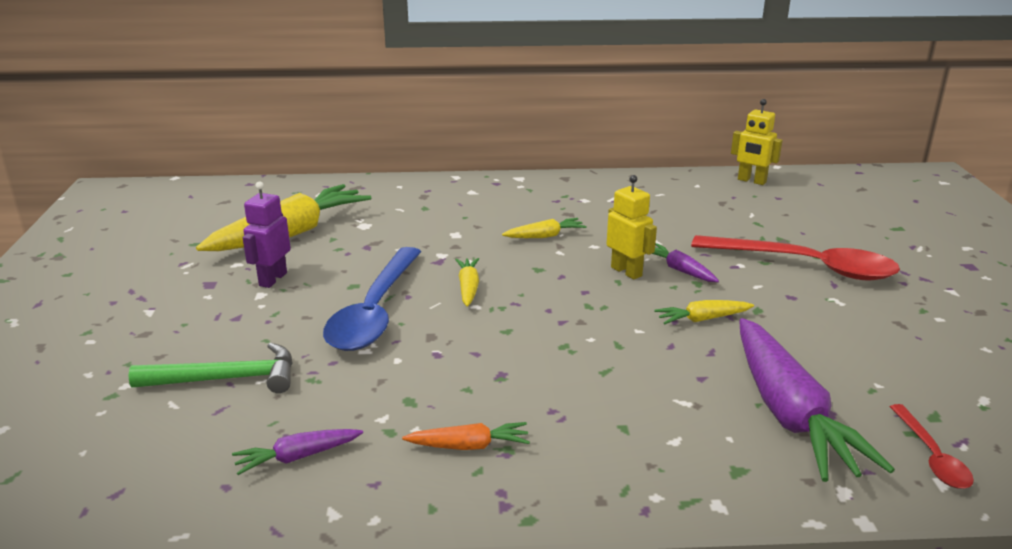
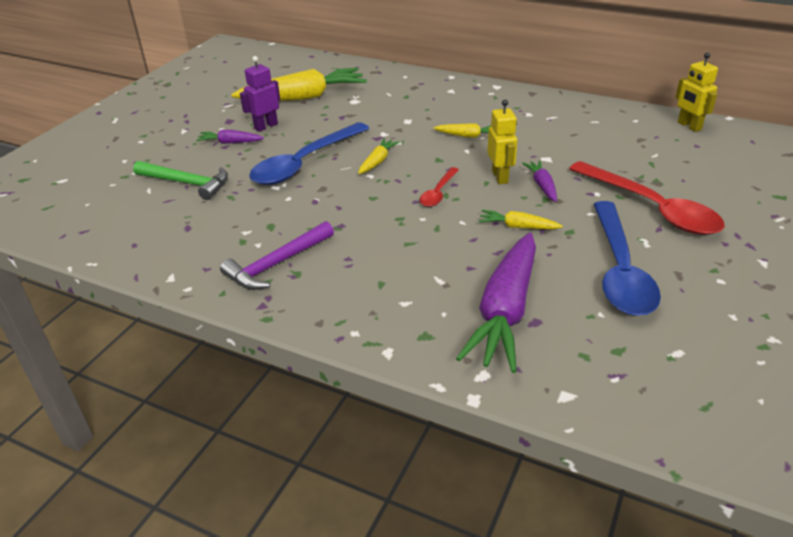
camera: 30 degrees right, 10 degrees up
(298, 457) = (182, 240): purple carrot -> purple carrot (230, 142)
(469, 446) = (276, 264): orange carrot -> purple hammer
(846, 335) = (620, 270): none -> blue spoon
(931, 456) = (579, 376): red spoon -> red spoon (438, 193)

